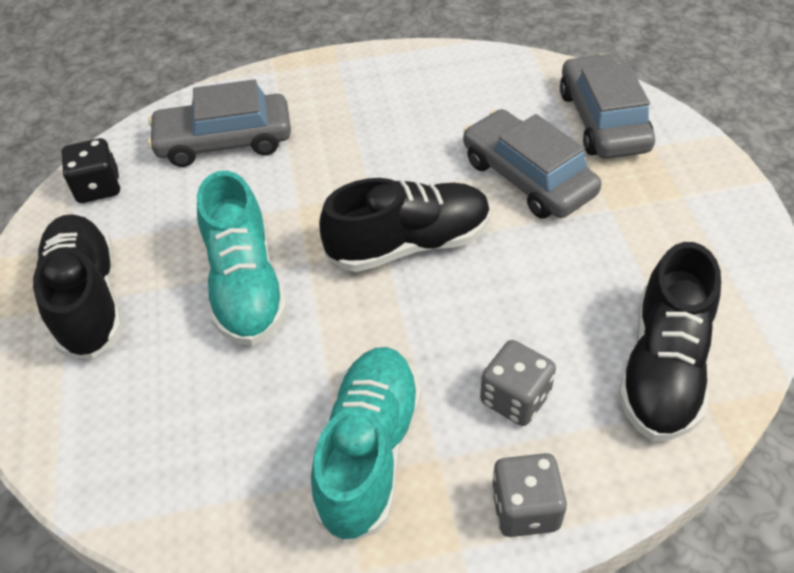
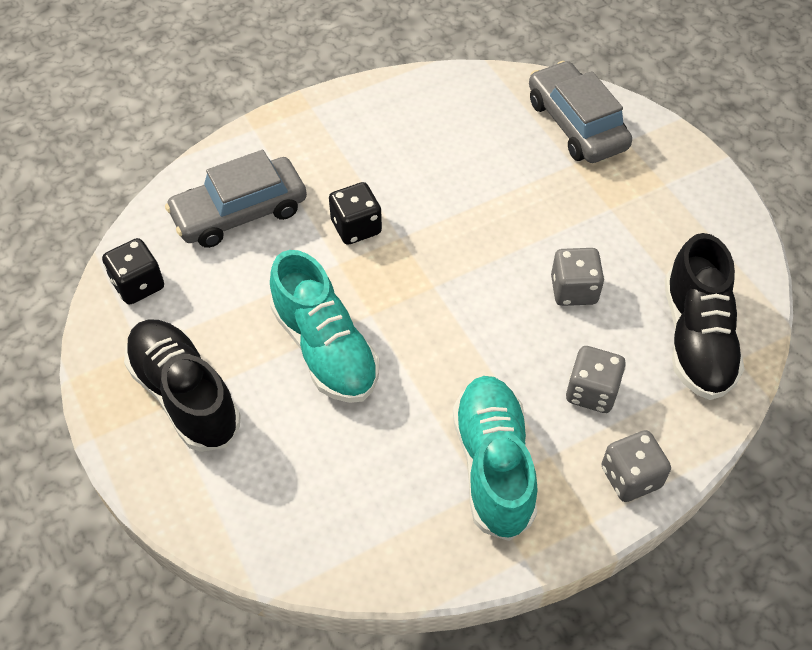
camera: 20 degrees left, 5 degrees up
(330, 176) = (356, 227): none -> black dice
(409, 244) = (453, 277): black shoe -> none
(527, 177) = (531, 193): grey car -> none
(536, 284) = (573, 290): none -> grey dice

